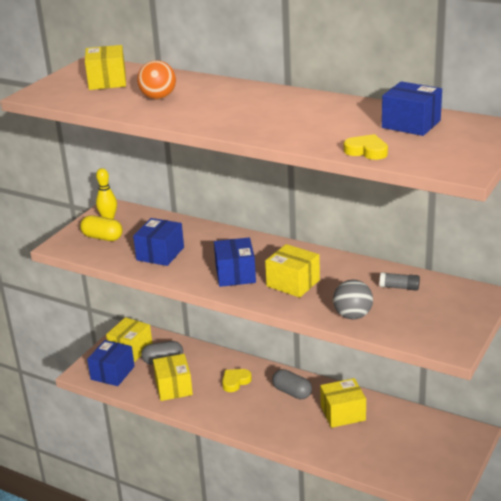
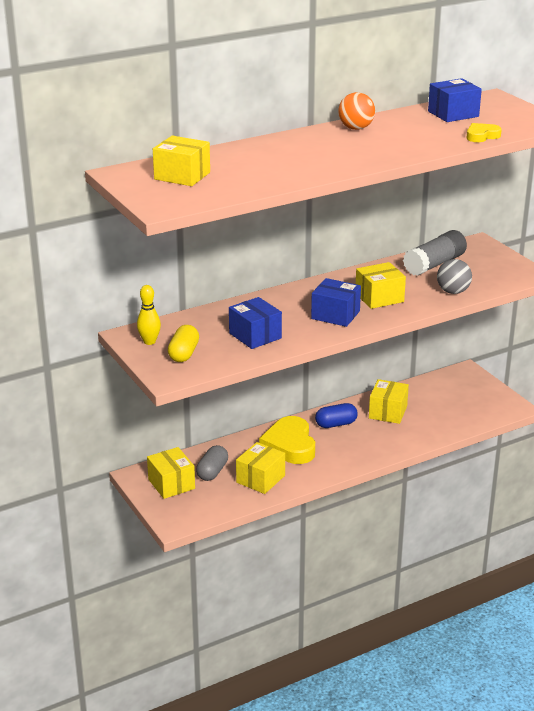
camera: 60 degrees left, 0 degrees up
(102, 237) = (184, 354): yellow capsule -> yellow capsule turned 45 degrees counterclockwise
(112, 373) = (197, 506): blue box -> none
(158, 98) = (262, 167): orange ball -> orange ball (356, 128)
(173, 387) = (260, 479): yellow box -> yellow box turned 75 degrees counterclockwise
(235, 382) = (290, 445): yellow heart -> yellow heart, size x1.93
(292, 392) = (336, 424): grey capsule -> blue capsule
(399, 287) = (434, 264): grey glue stick -> grey glue stick, size x2.04

